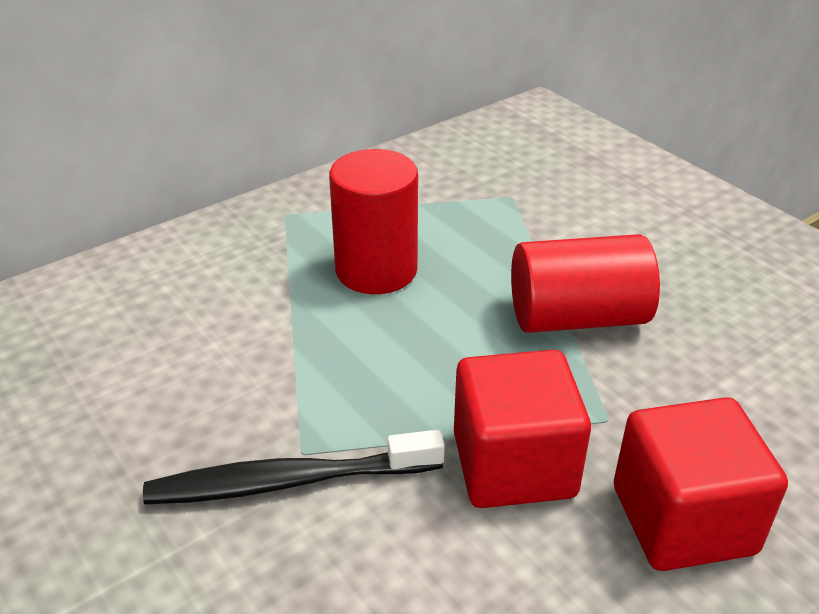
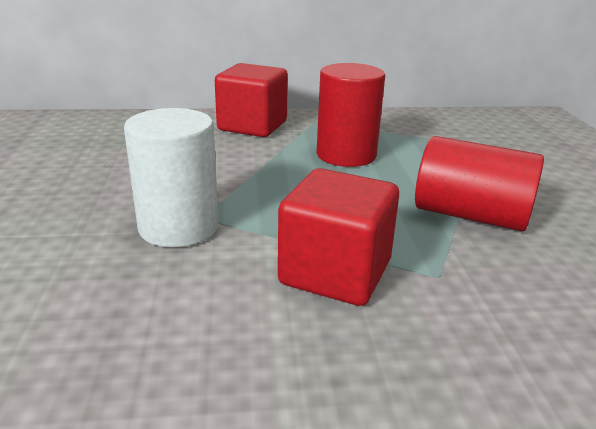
camera: 30 degrees right, 10 degrees down
(289, 482) = (178, 227): black toothbrush -> white cylinder
(683, 520) = (445, 358): red cube -> red cube (252, 126)

